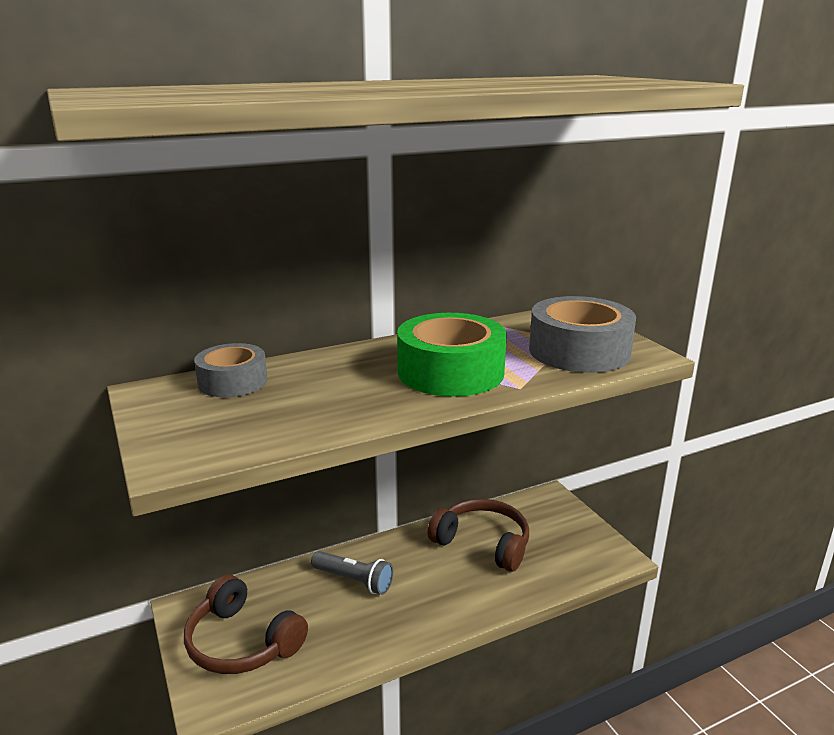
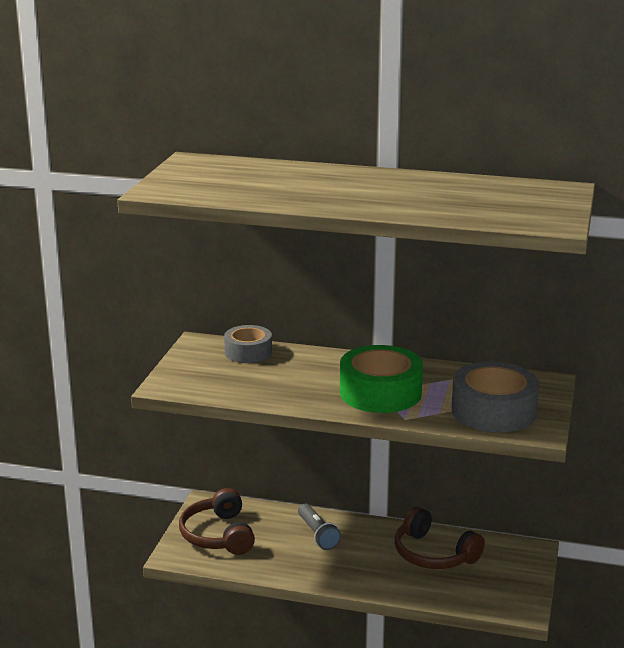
camera: 40 degrees right, 0 degrees up
(483, 543) = (433, 554): brown headphones -> brown headphones turned 150 degrees clockwise

